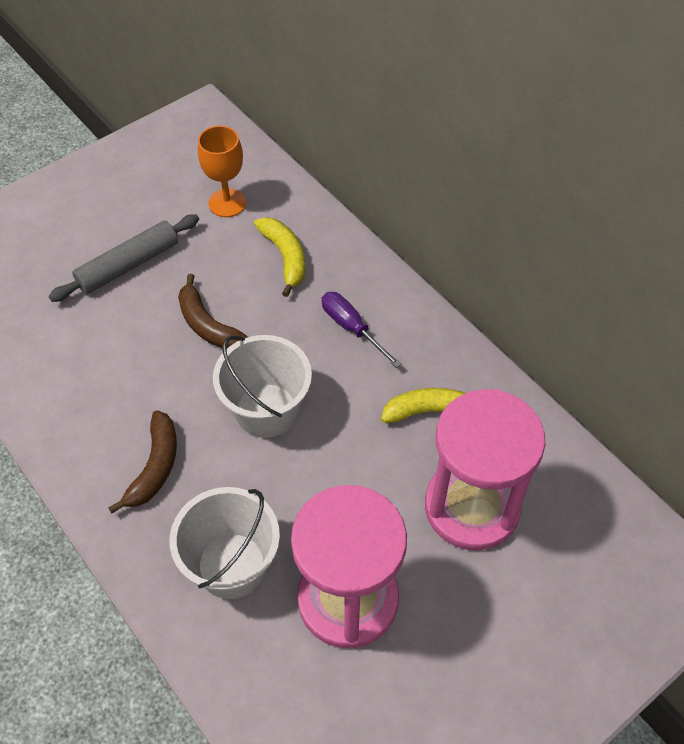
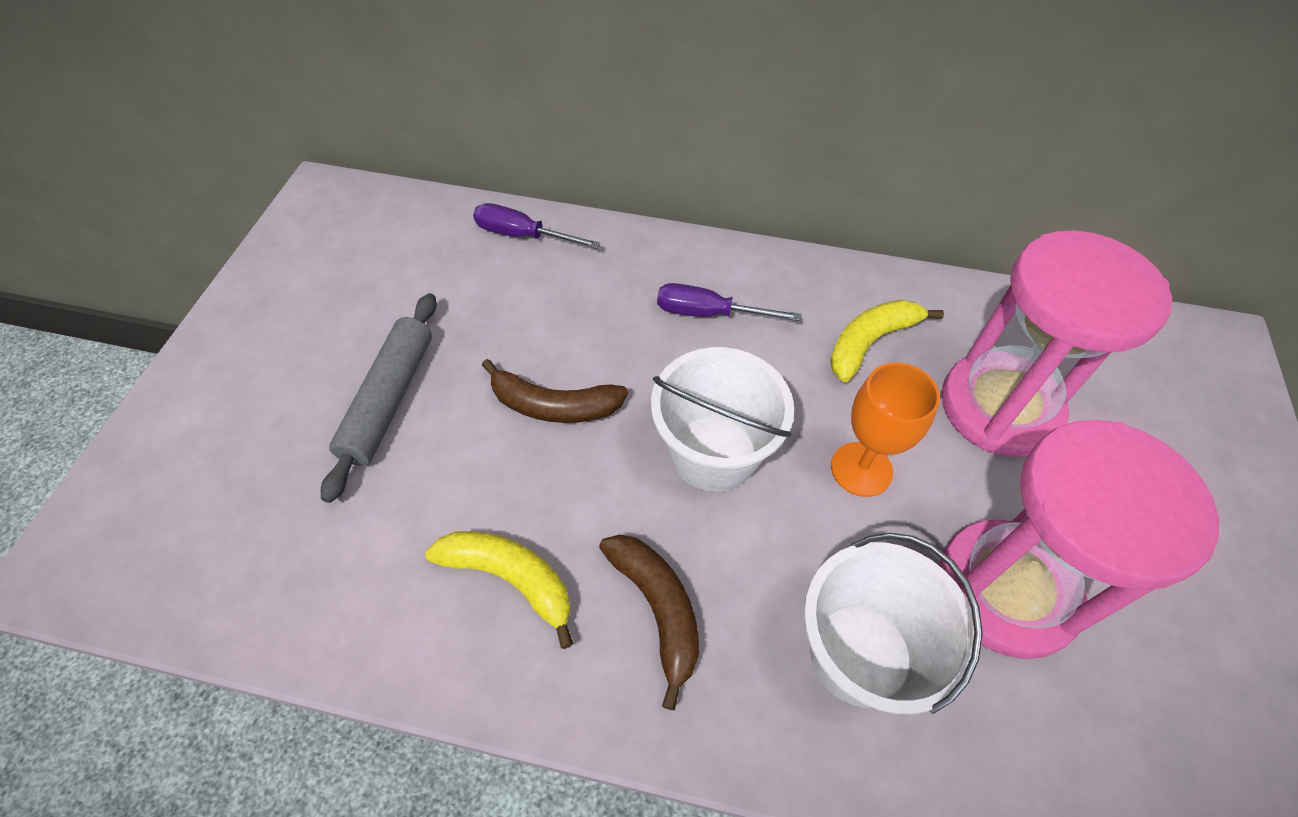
camera: 40 degrees left, 0 degrees up
(227, 203) = (445, 267): orange goblet -> orange goblet (861, 469)
(285, 257) = (568, 286): yellow banana -> yellow banana (511, 579)
(290, 208) = (523, 235): none -> purple screwdriver

